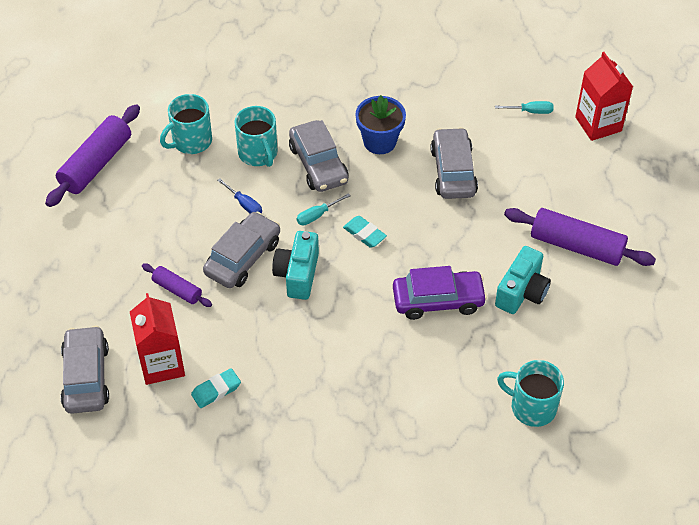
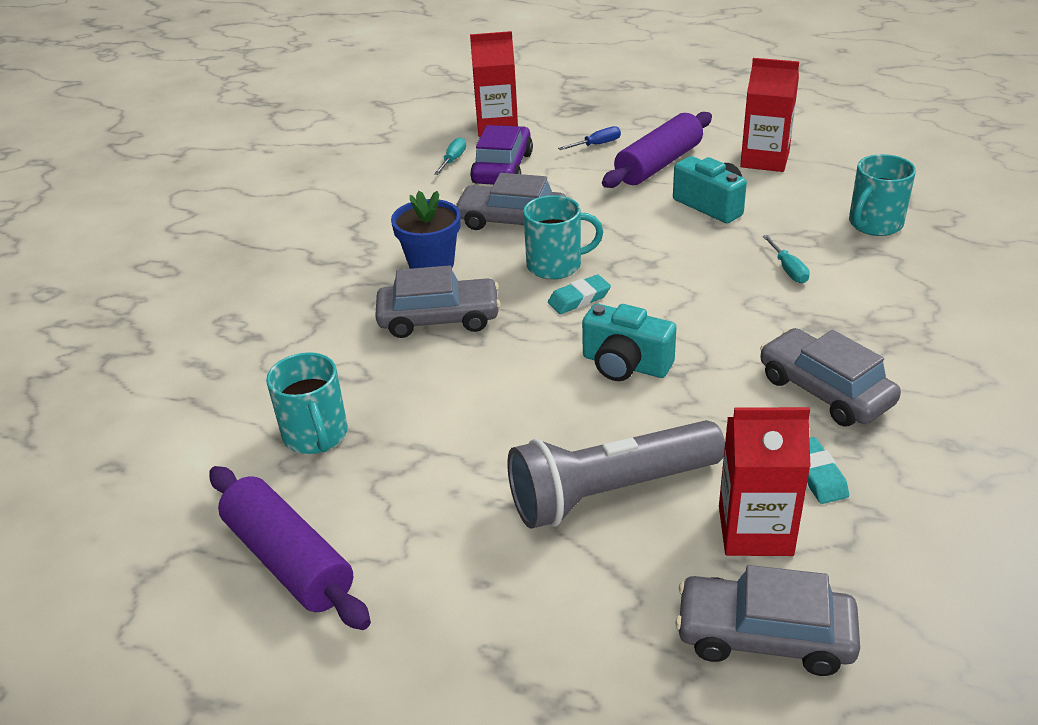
camera: 70 degrees left, 15 degrees down
(177, 290) = (610, 492): purple rolling pin -> grey flashlight
(243, 257) = (574, 412): grey car -> grey car (824, 390)
(245, 204) = (475, 396): blue screwdriver -> blue screwdriver (597, 144)
(258, 154) = (386, 370): turquoise mug -> turquoise mug (556, 265)
(317, 215) = (529, 333): turquoise screwdriver -> turquoise screwdriver (788, 270)
(438, 300) = (706, 261): purple car -> purple car (502, 168)
(615, 319) = (764, 160): none -> red carton

